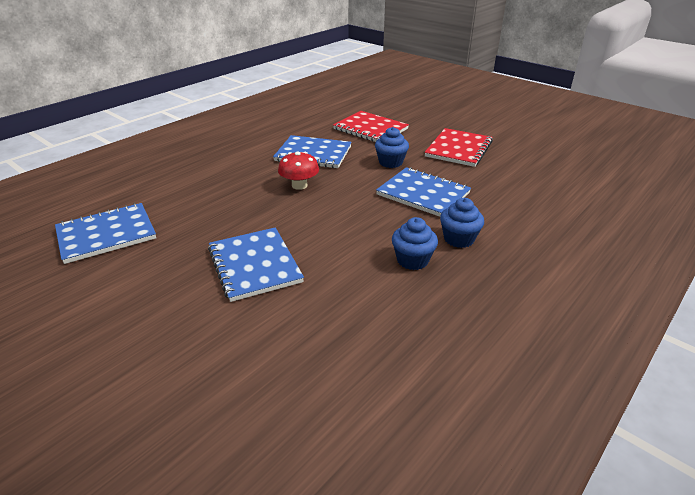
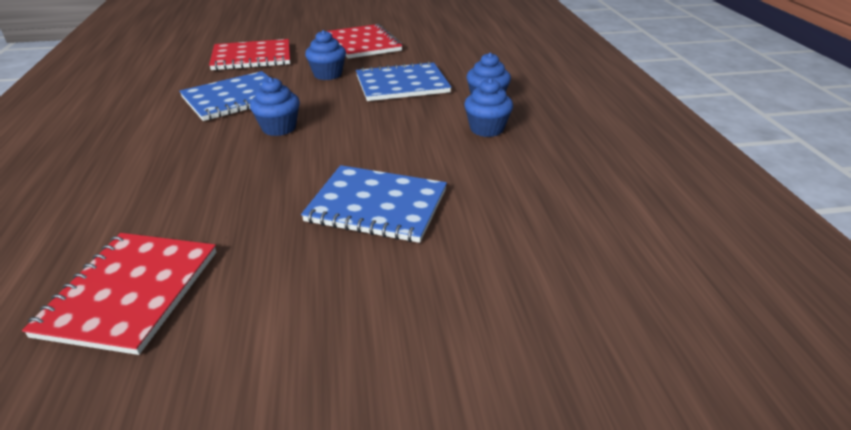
camera: 50 degrees left, 0 degrees up
(106, 234) = (130, 292): blue notebook -> red notebook
(299, 185) = (279, 128): red mushroom -> blue cupcake

